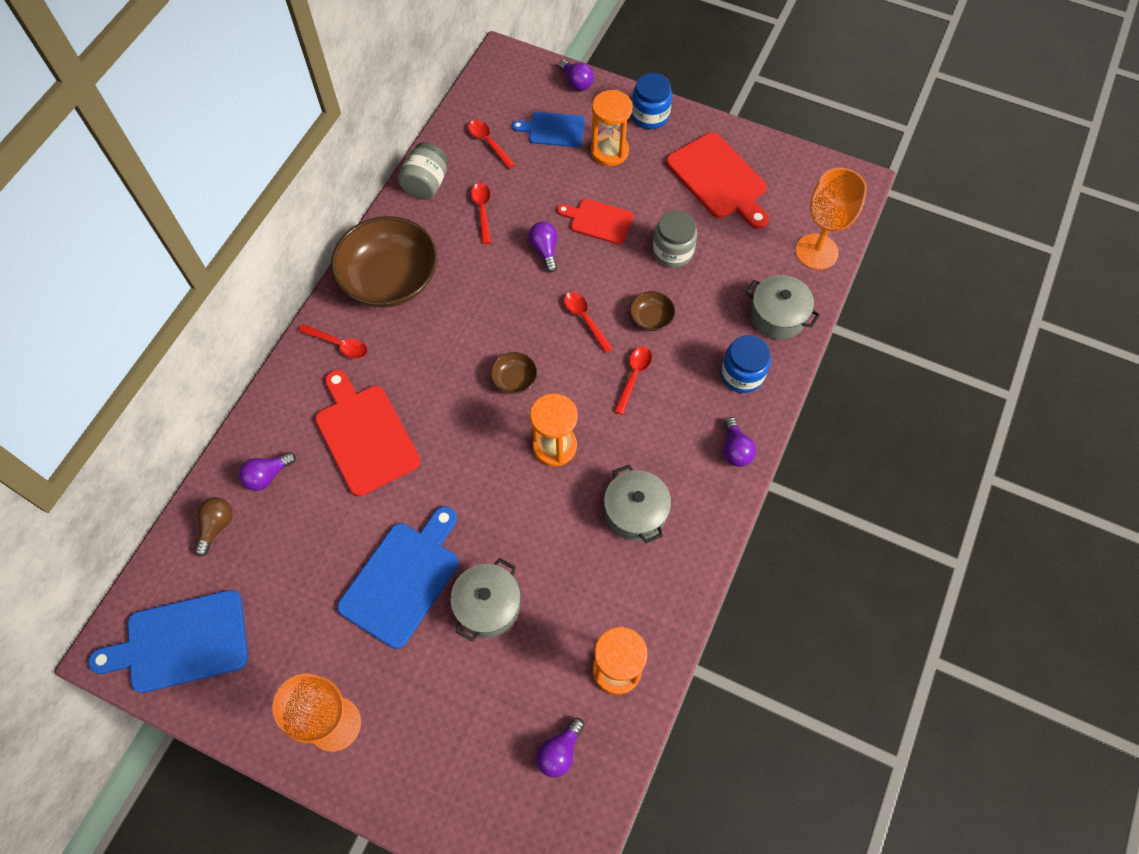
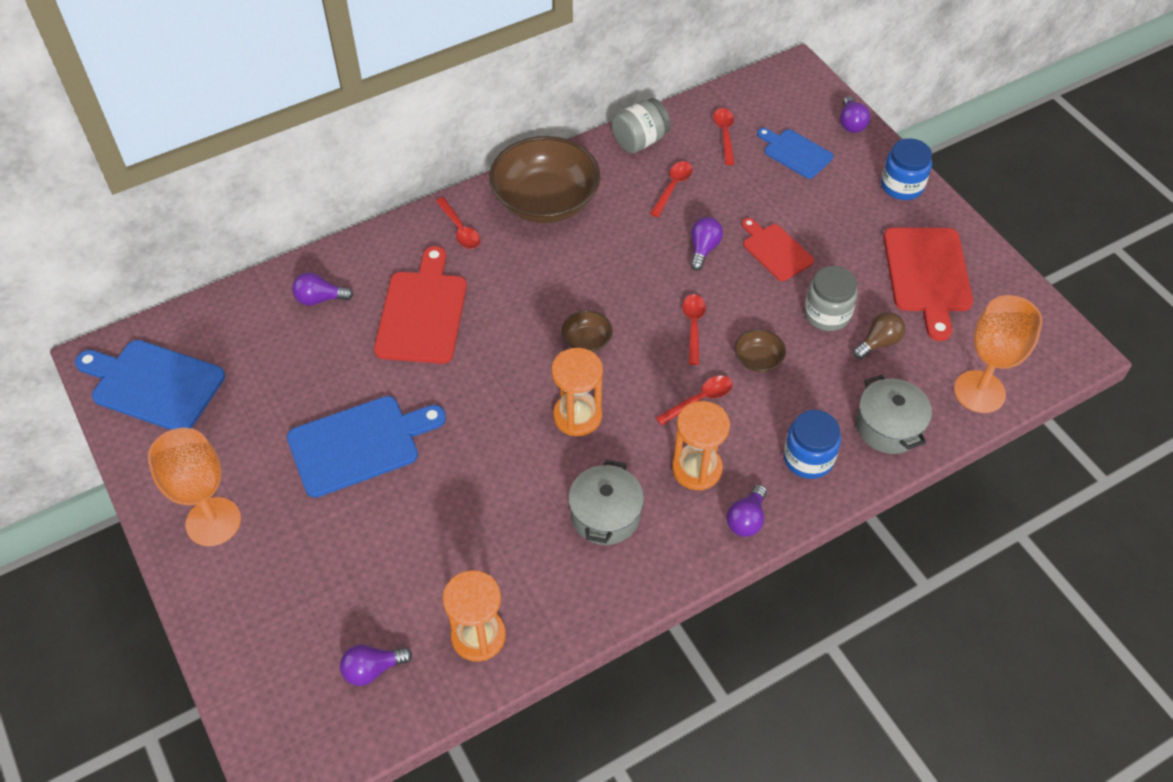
camera: 35 degrees right, 10 degrees down
(216, 526) = (250, 314): brown light bulb -> brown light bulb (878, 342)
(488, 606) = (411, 510): grey pot -> none
(609, 151) = (835, 197): orange hourglass -> orange hourglass (696, 469)

